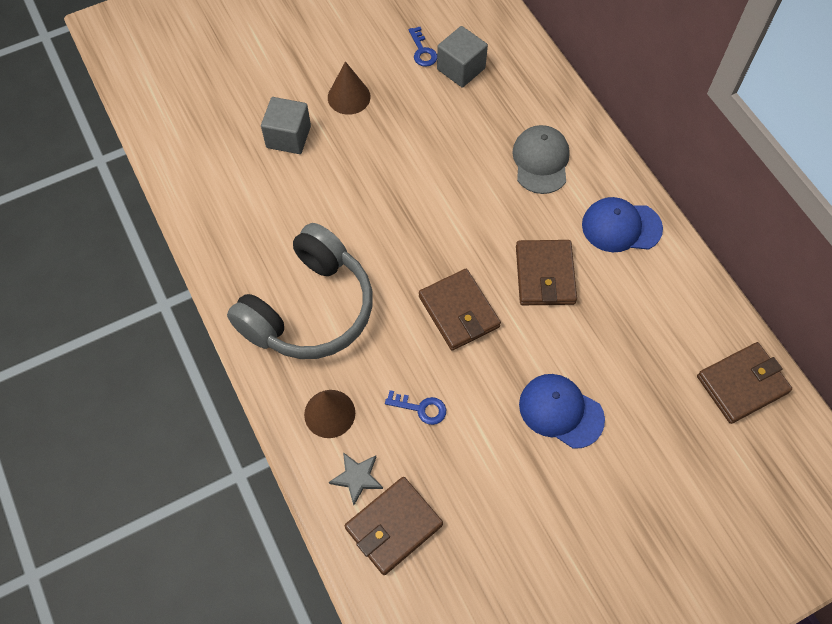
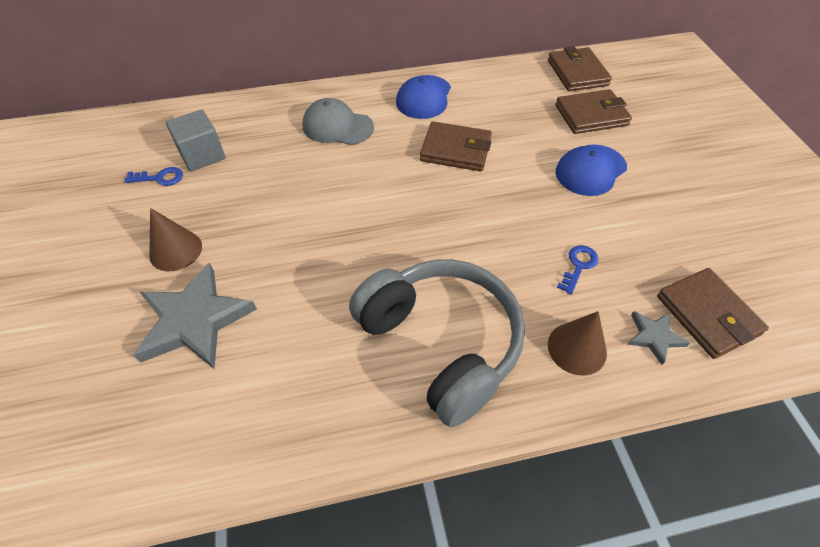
camera: 75 degrees left, 10 degrees down
(288, 137) = (194, 320): grey cube -> grey star
(458, 312) = (477, 215): brown wallet -> brown wallet (591, 115)

